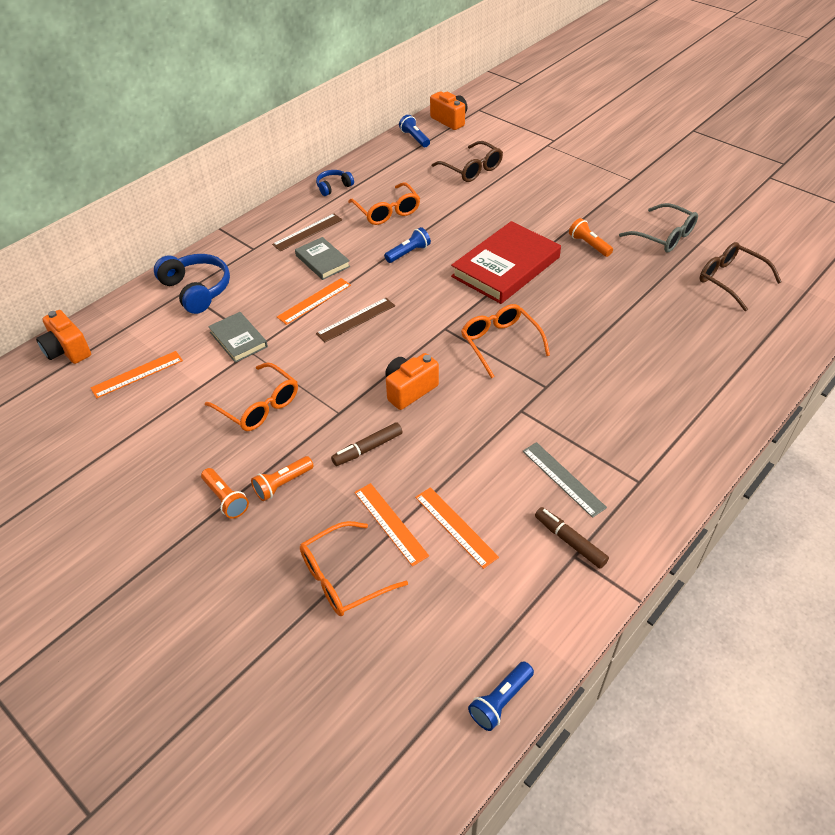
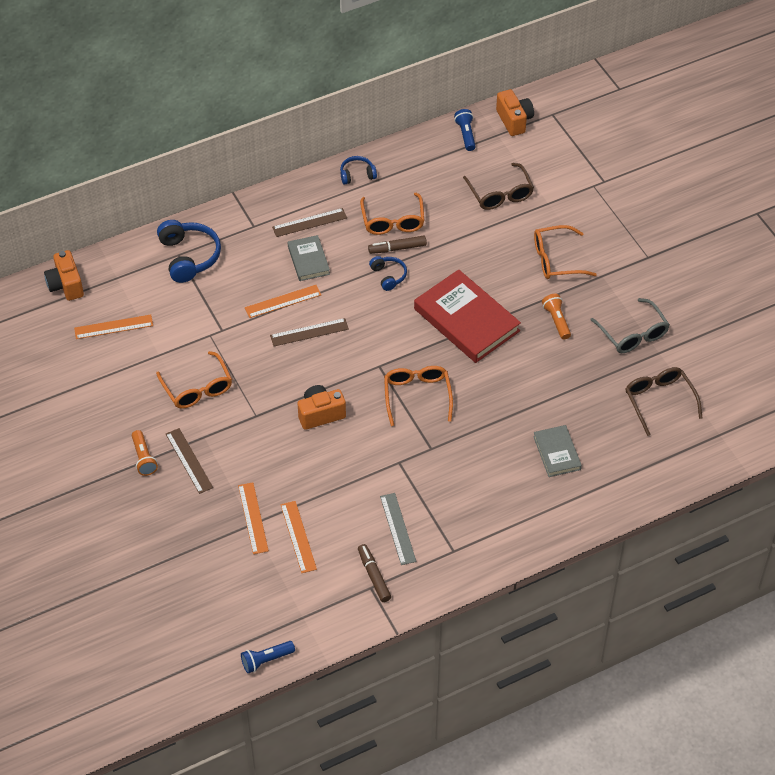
camera: 20 degrees right, 5 degrees up
(238, 339) = (205, 320): grey book -> grey book (557, 453)
(282, 484) = (189, 460): orange flashlight -> brown ruler
(343, 577) = (202, 545): orange glasses -> orange glasses (556, 260)
(367, 449) = (264, 454): brown marker -> brown marker (397, 248)
(408, 253) = (388, 276): blue flashlight -> blue headphones
(505, 267) = (466, 320): red book -> red book turned 75 degrees clockwise

